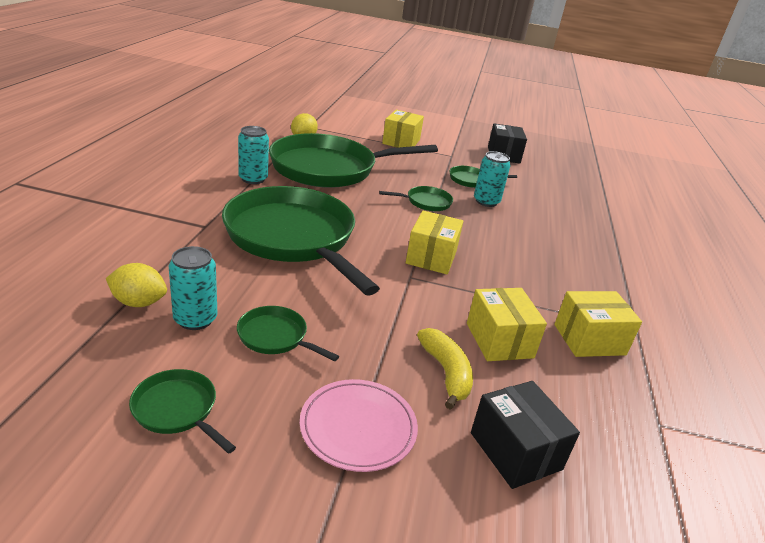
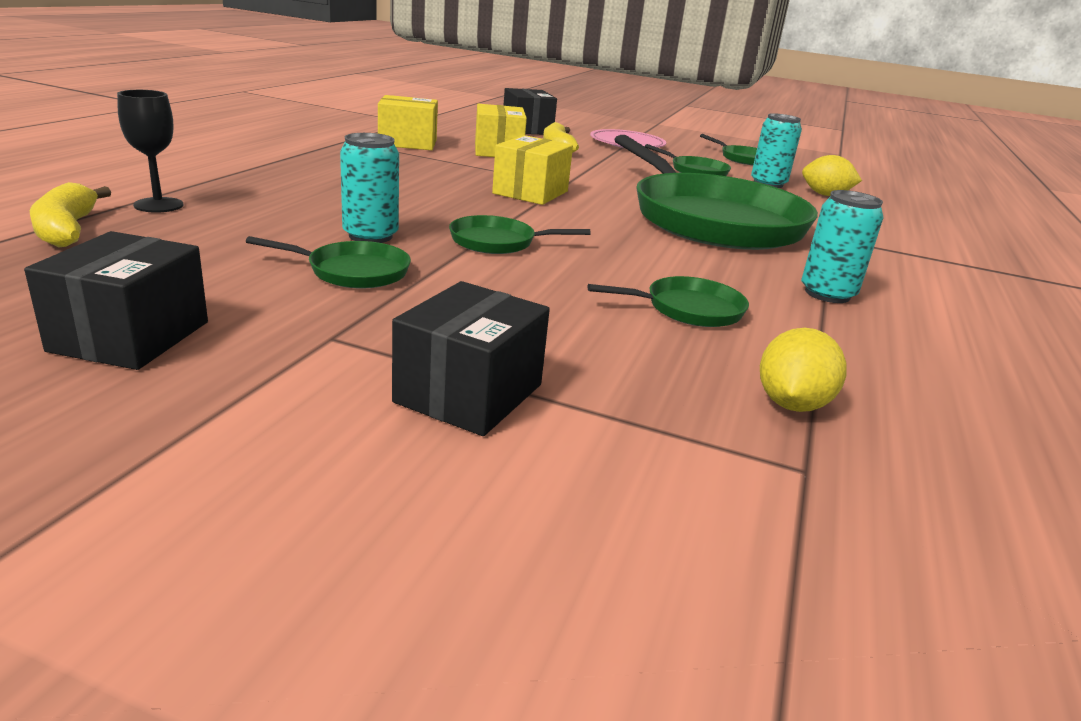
camera: 170 degrees left, 5 degrees down
(329, 168) = (688, 309): green pan -> green pan, size x0.41
(401, 142) = (469, 393): yellow box -> black box
(596, 195) = (67, 229): none -> yellow banana
(597, 214) = (158, 205): none -> black goblet

